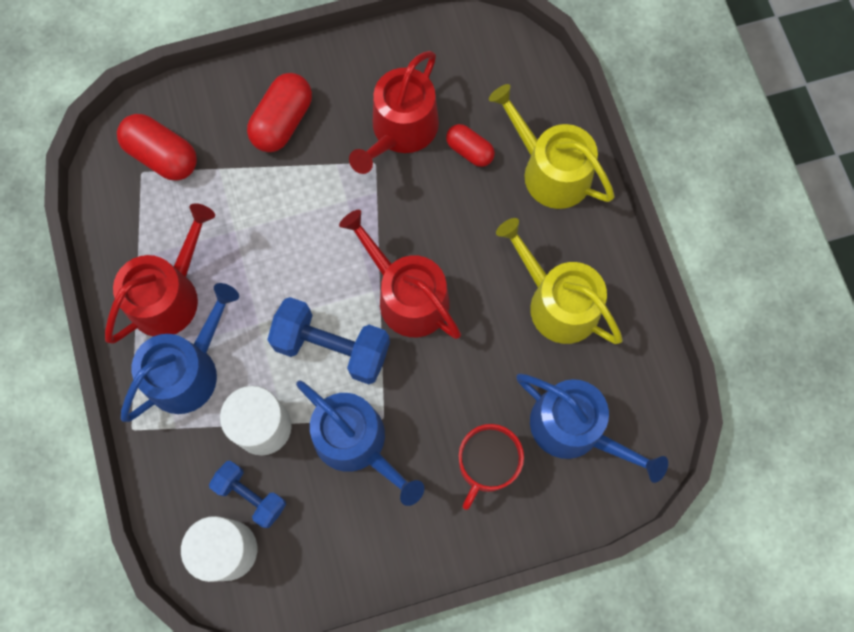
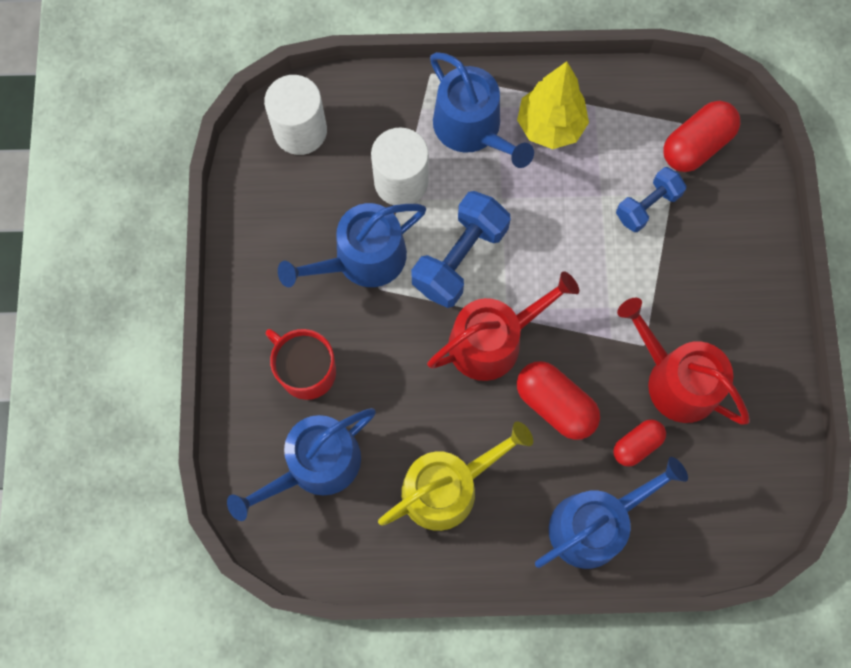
camera: 105 degrees right, 0 degrees up
(169, 294) = (550, 126): red watering can -> yellow tree
(251, 495) = (341, 159): blue dumbbell -> blue dumbbell (647, 206)
(283, 122) = (710, 265): red capsule -> red capsule (555, 405)
(549, 170) = (595, 524): yellow watering can -> blue watering can

